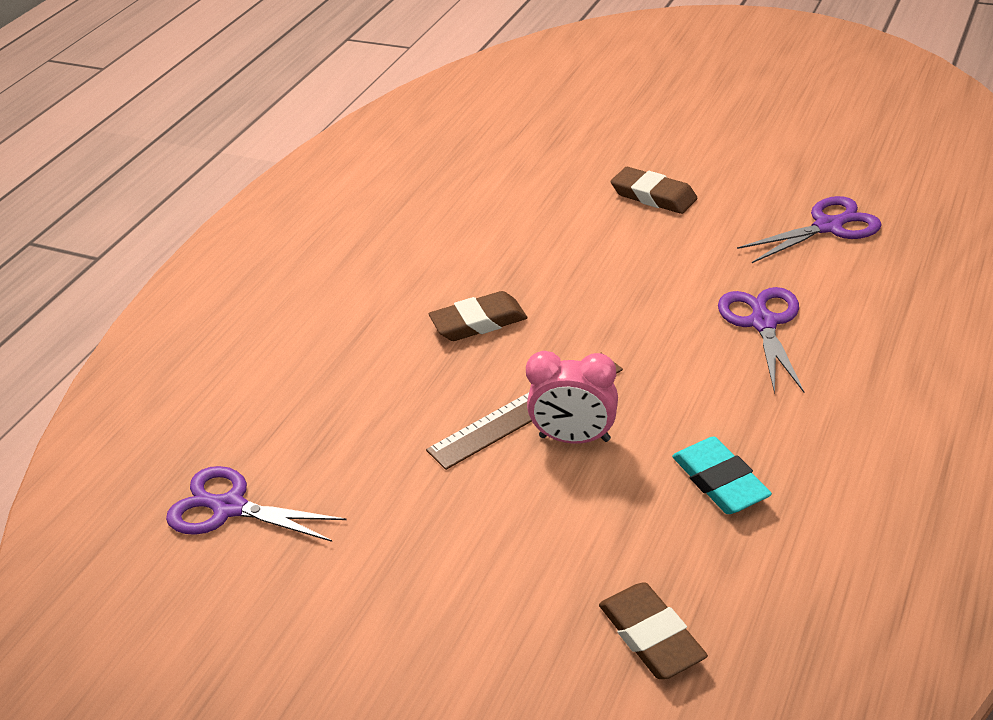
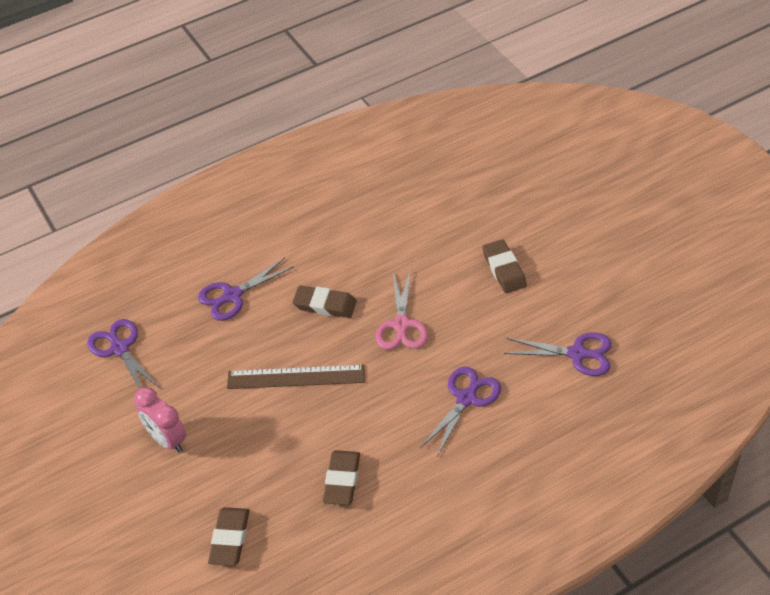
camera: 35 degrees right, 10 degrees up
(340, 371) = (232, 295): none -> purple scissors
(574, 438) = (301, 410): pink clock -> pink clock (167, 440)
(599, 295) = (401, 325): none -> pink scissors
(720, 481) = (342, 480): turquoise eraser -> brown eraser

